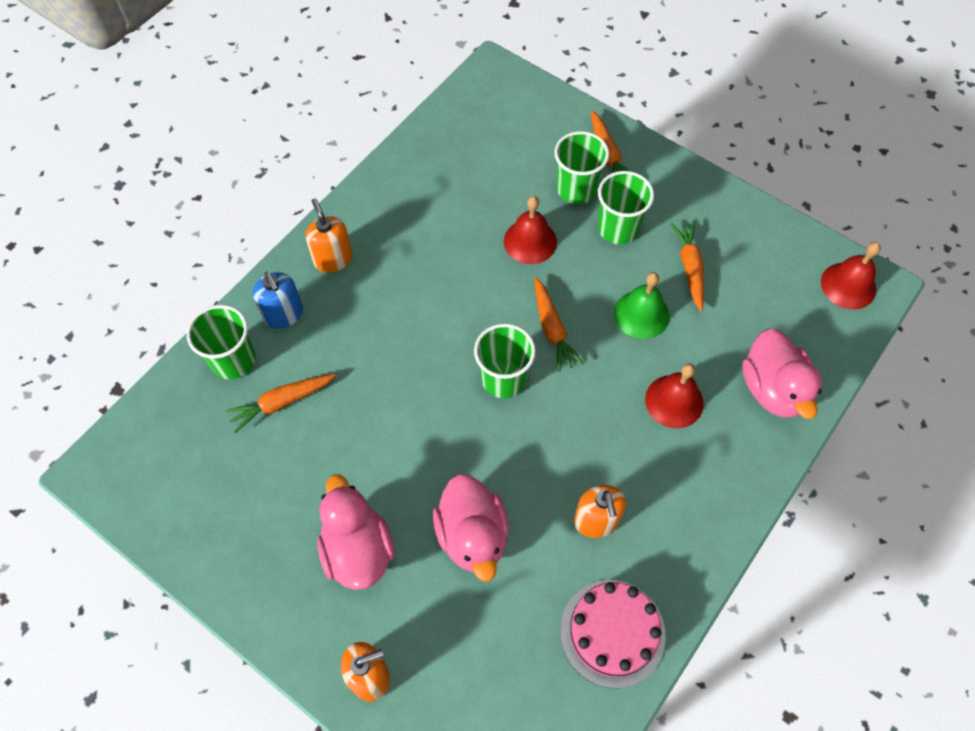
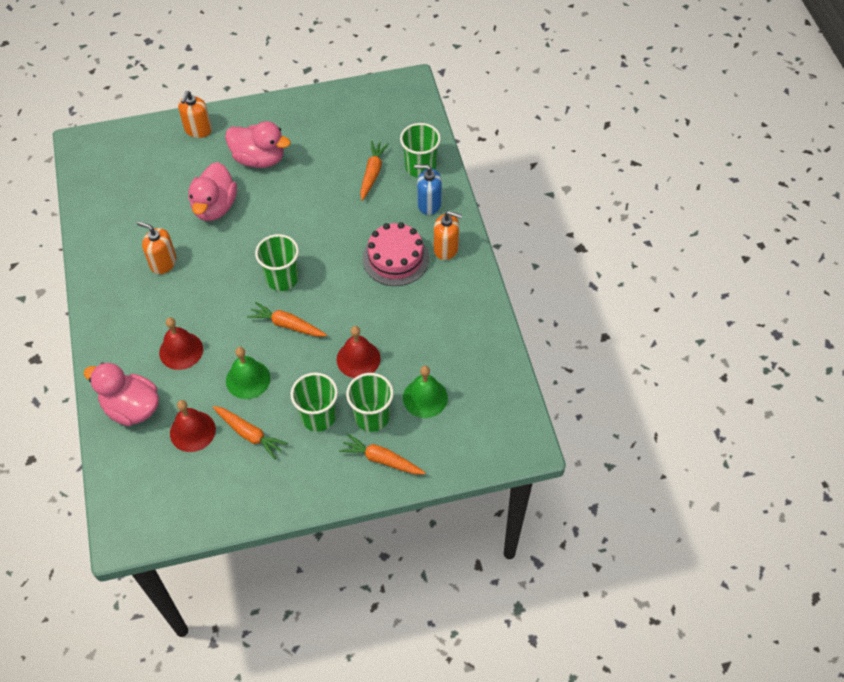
camera: 130 degrees right, 5 degrees down
(472, 536) = (215, 207): pink duck -> pink duck turned 105 degrees counterclockwise
(518, 164) = (425, 397): none -> green bell
(612, 633) = (109, 229): pink cake -> pink cake (395, 258)
(848, 285) = (141, 519): red bell -> red bell (192, 431)

